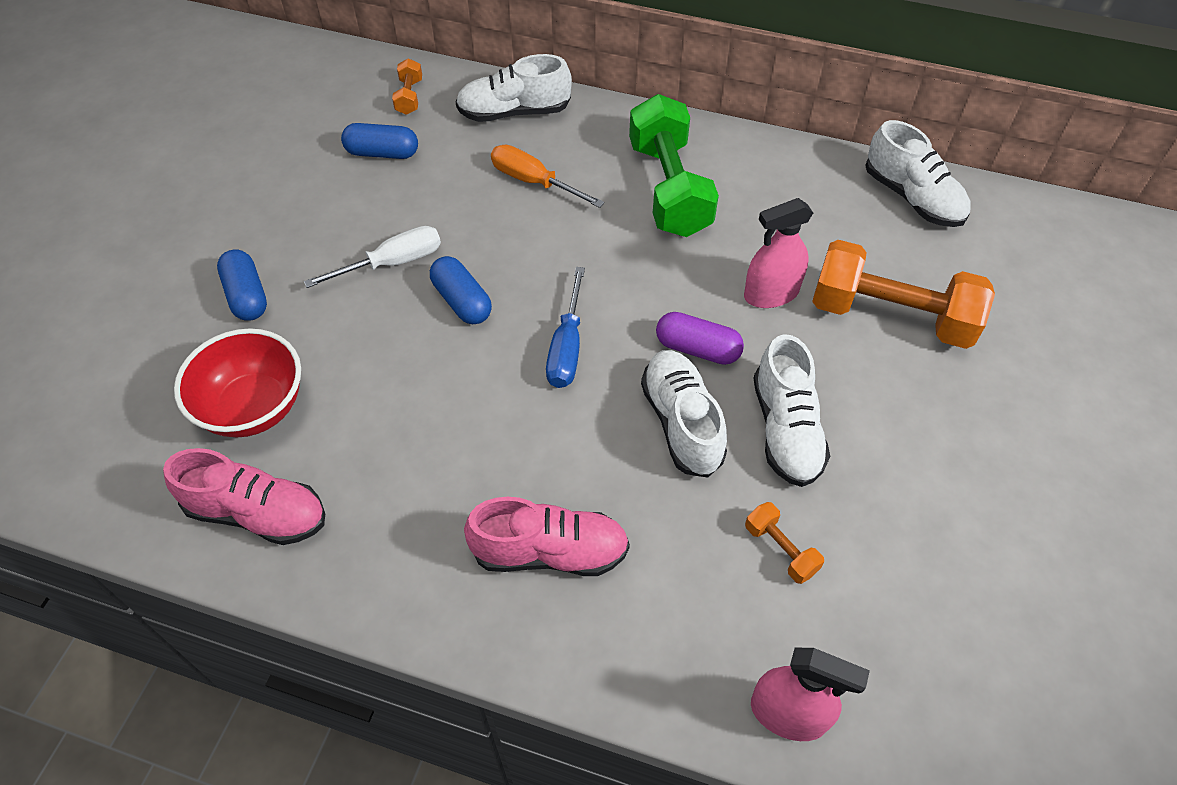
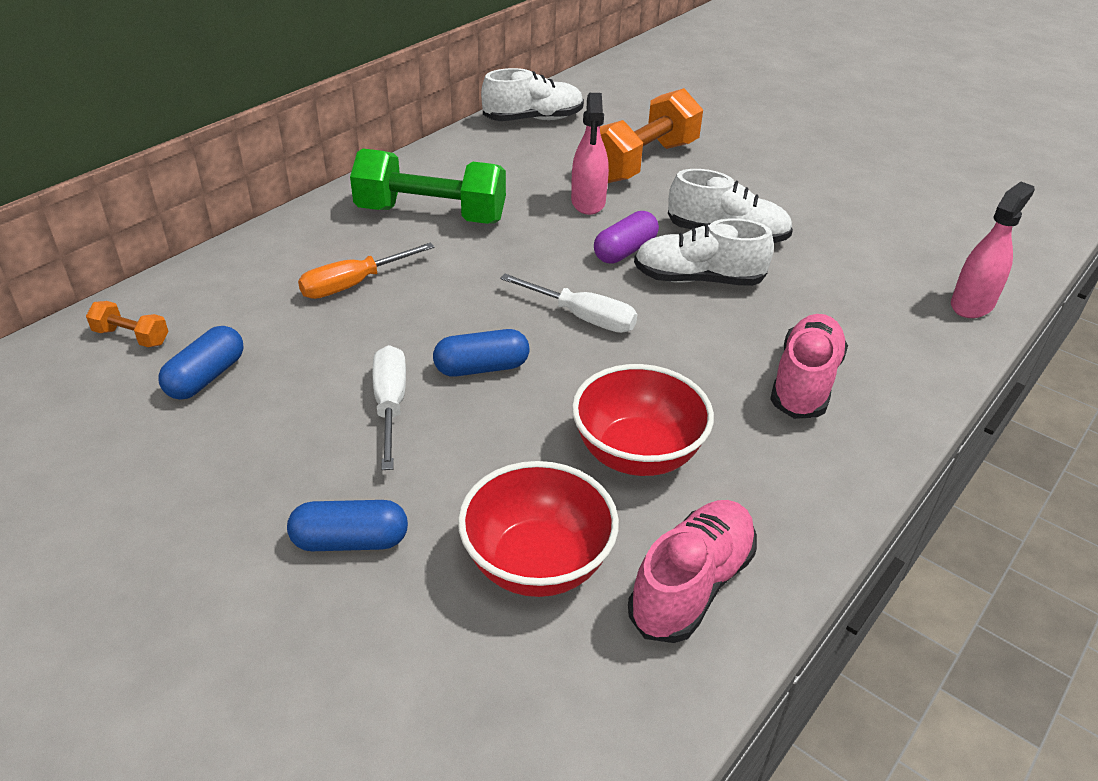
camera: 70 degrees left, 15 degrees down
(394, 438) = (637, 454): none -> red bowl
(514, 112) = (239, 272): white shoe -> none
(567, 347) = (582, 317): blue screwdriver -> white screwdriver
(780, 549) = (835, 268): orange dumbbell -> none

